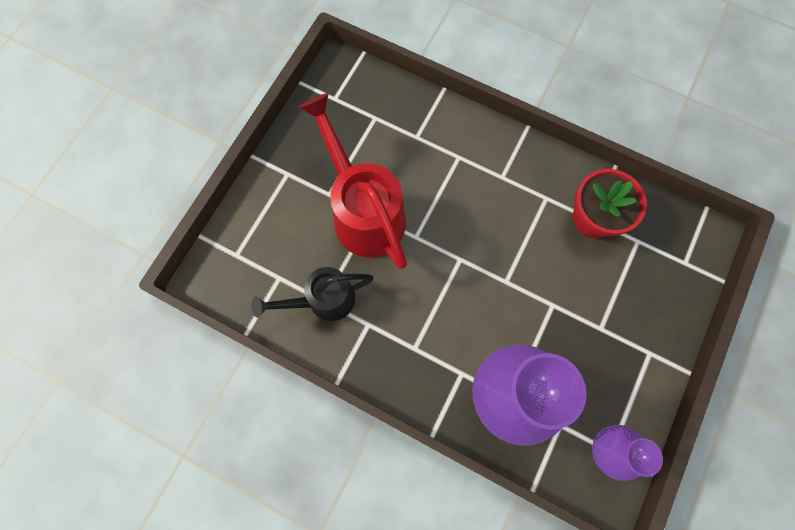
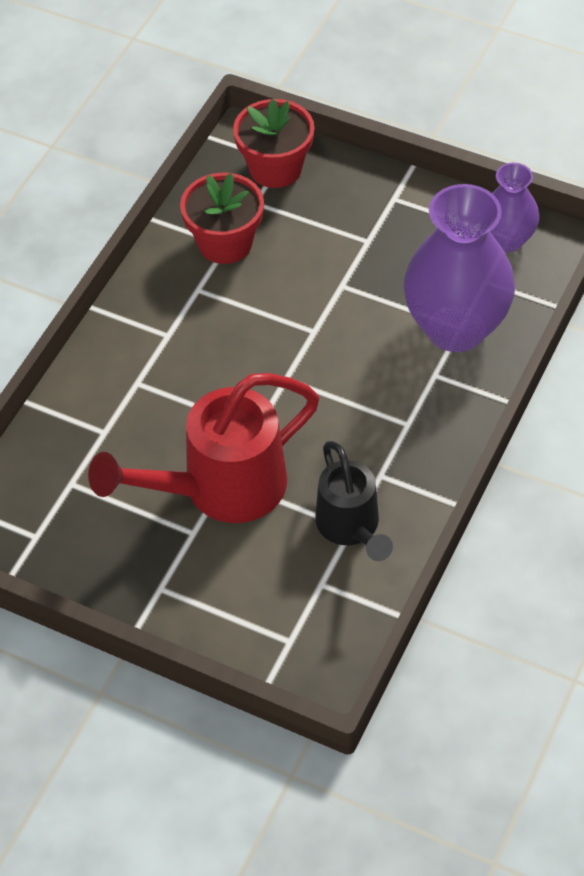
camera: 90 degrees left, 20 degrees down
(676, 257) = (275, 168): none -> red flower pot

